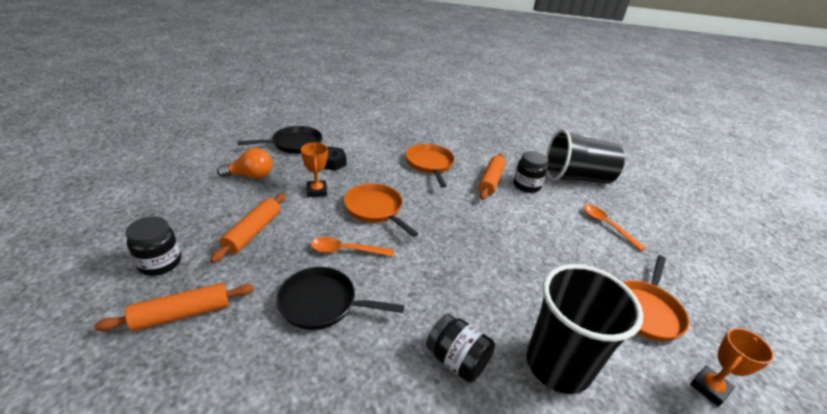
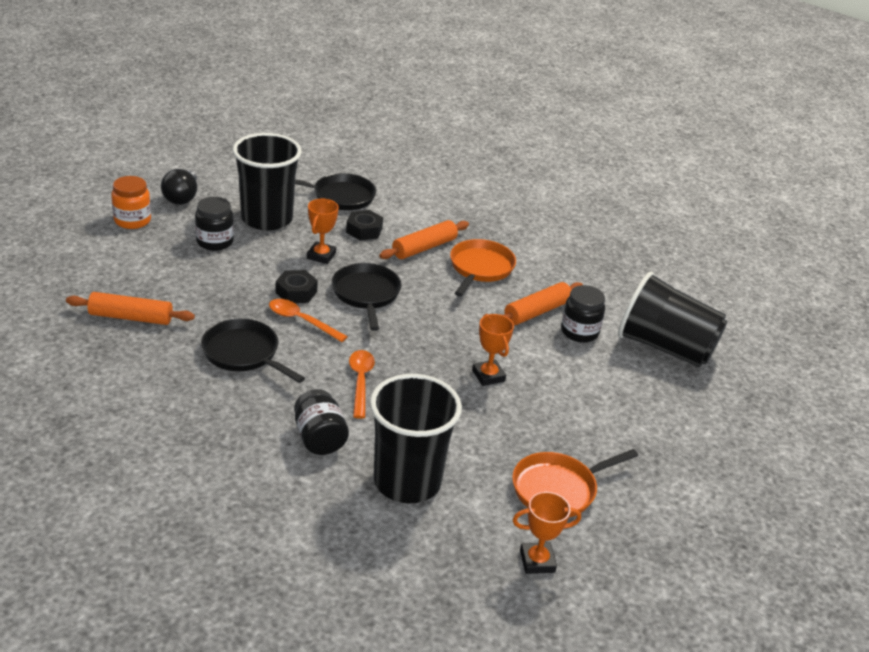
camera: 30 degrees right, 0 degrees up
(125, 215) = (132, 221): none -> orange jar
(160, 263) = (137, 272): black jar -> black jar (215, 242)
(163, 181) = (182, 198): none -> black light bulb
(251, 176) = (267, 219): orange light bulb -> black cup
(253, 232) = (229, 274): orange rolling pin -> orange rolling pin (424, 248)
(321, 227) = (296, 292): none -> black nut
(375, 209) = (366, 294): orange pan -> black pan
(512, 239) = (488, 376): none -> orange trophy
(607, 225) = (629, 408): orange spoon -> orange spoon (360, 381)

